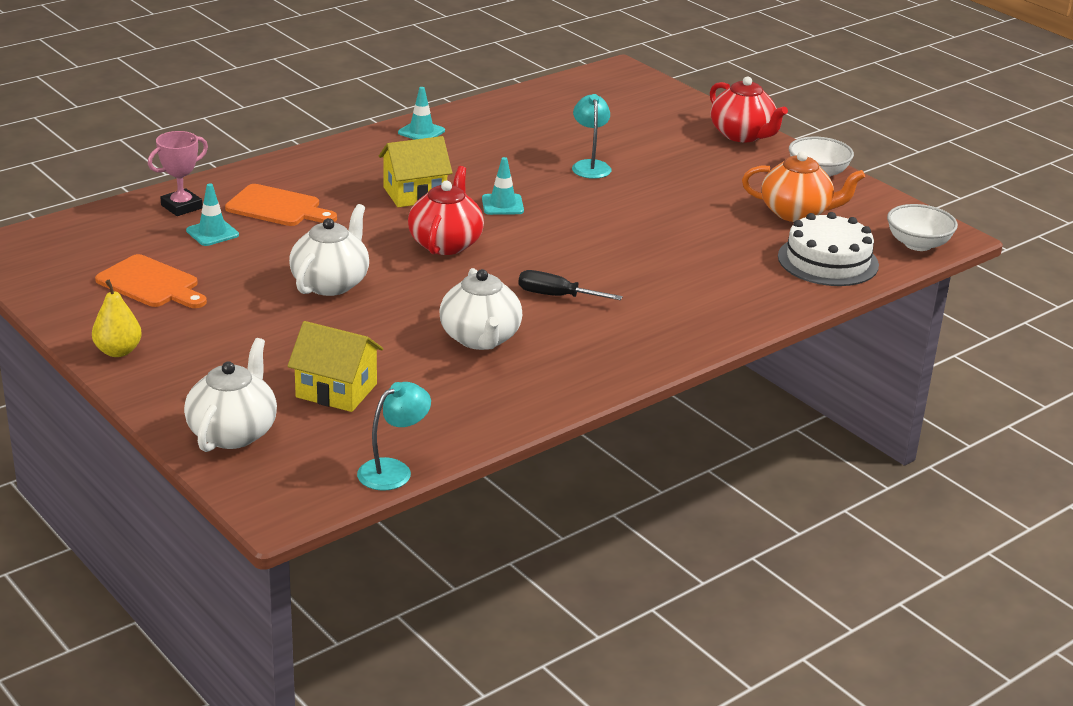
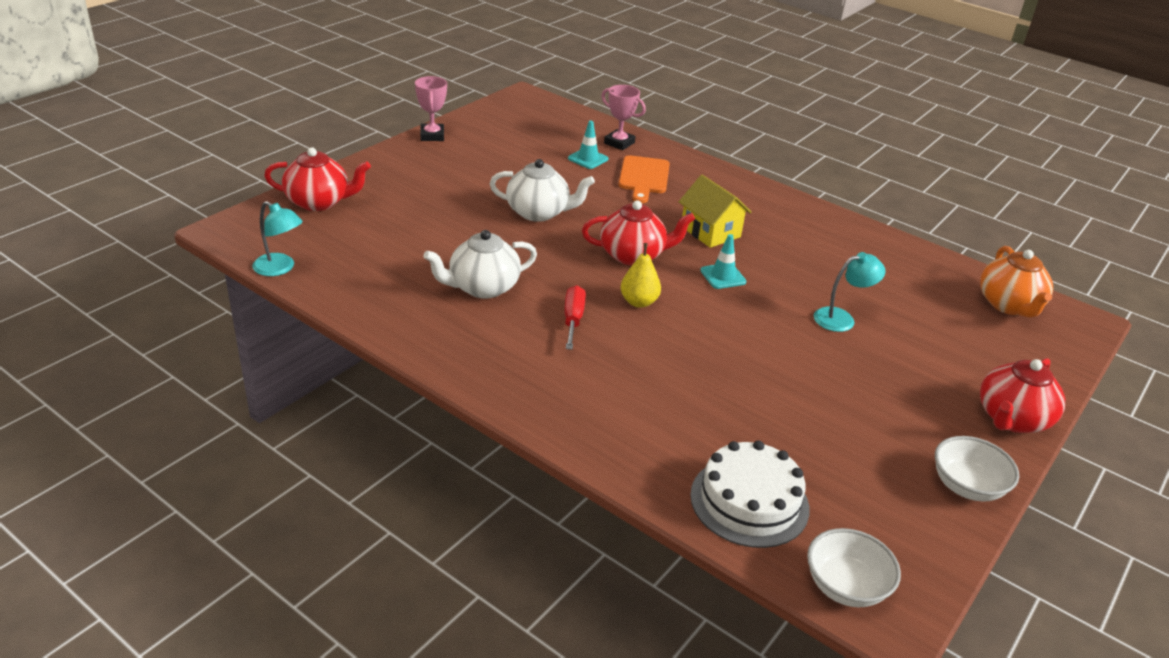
camera: 75 degrees right, 5 degrees up
(82, 331) = (432, 136): none -> pink trophy
(118, 351) = (411, 150): yellow pear -> yellow pear (639, 302)
(151, 284) = (503, 148): orange cutting board -> none
(233, 432) = (319, 202): white teapot -> red teapot
(336, 390) = (383, 233): yellow house -> none
(421, 132) = (828, 222): turquoise traffic cone -> none
(556, 296) = (573, 319): black screwdriver -> red screwdriver
(797, 213) = (849, 471): orange teapot -> orange teapot (1009, 305)

